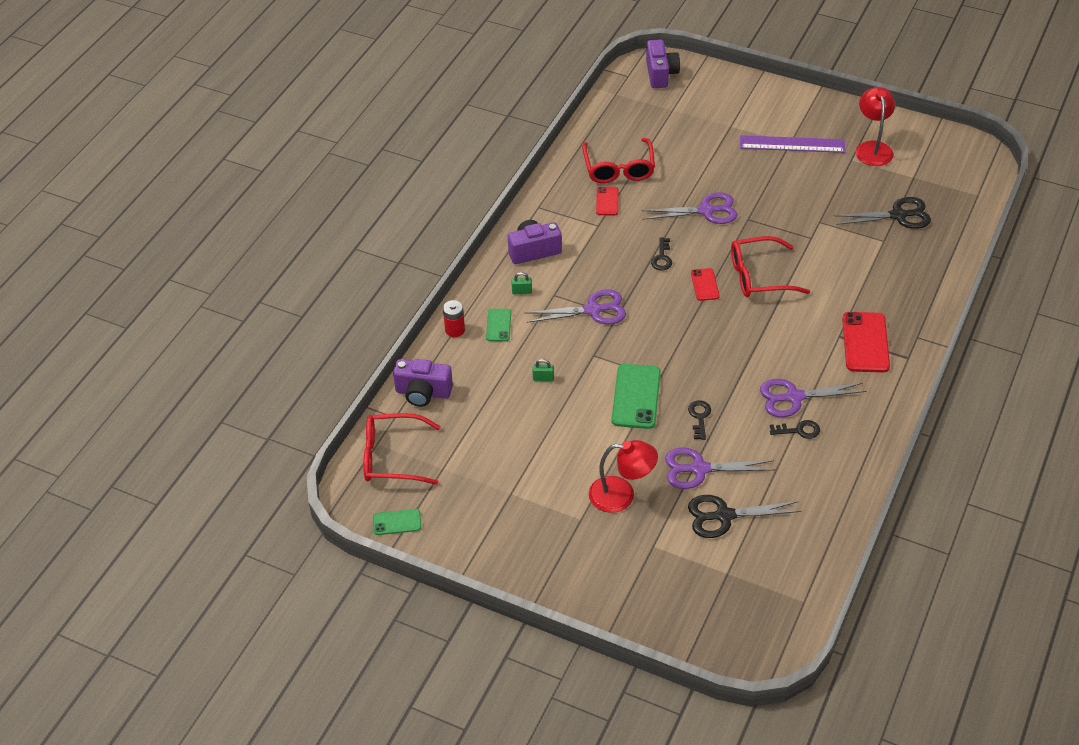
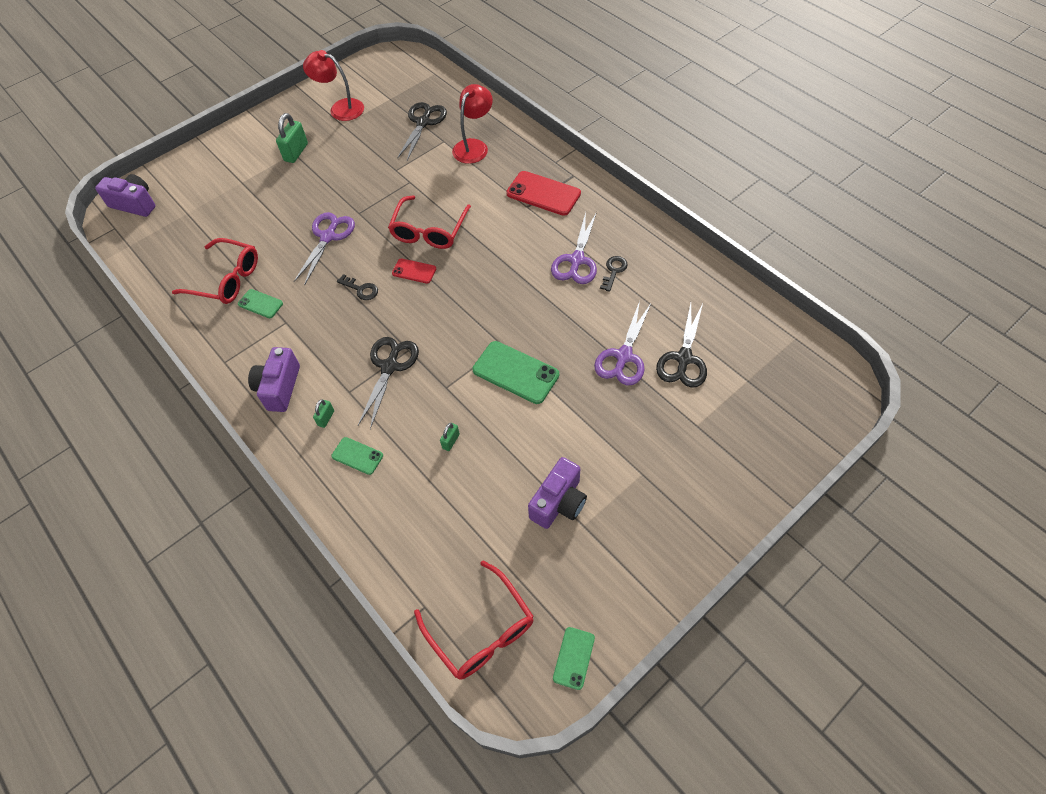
camera: 65 degrees left, 10 degrees up
(393, 457) = (480, 629): red glasses -> red glasses turned 60 degrees counterclockwise
(423, 393) = (406, 564): purple camera -> purple camera (559, 502)
(455, 330) = (338, 500): red battery -> none
(593, 310) = (390, 366): purple scissors -> black scissors
(607, 201) = (260, 304): red phone -> green phone
(621, 495) = (627, 428): red lamp -> red lamp (474, 146)
(699, 417) = (565, 334): black key -> none
(792, 144) = (296, 152): purple ruler -> green padlock

